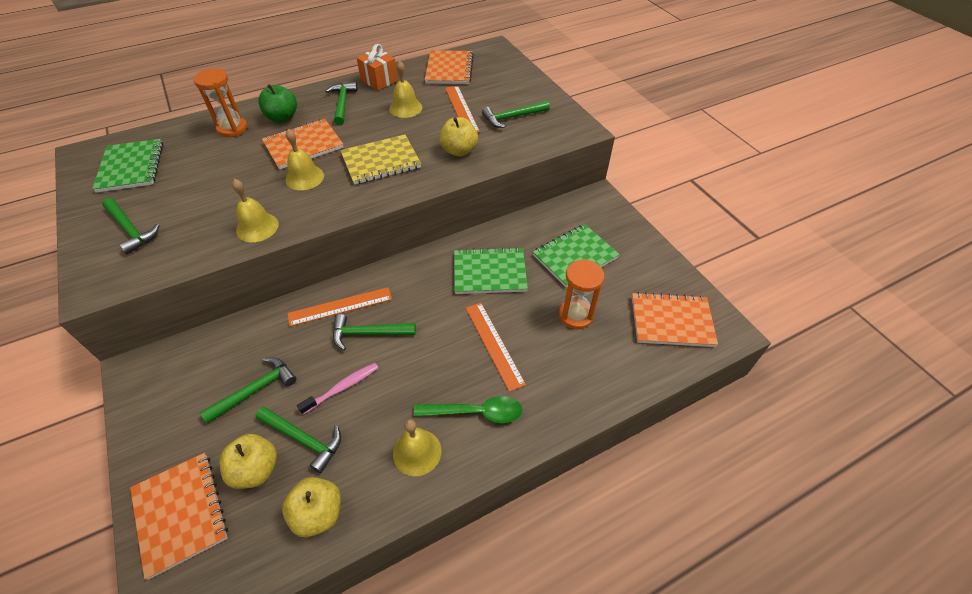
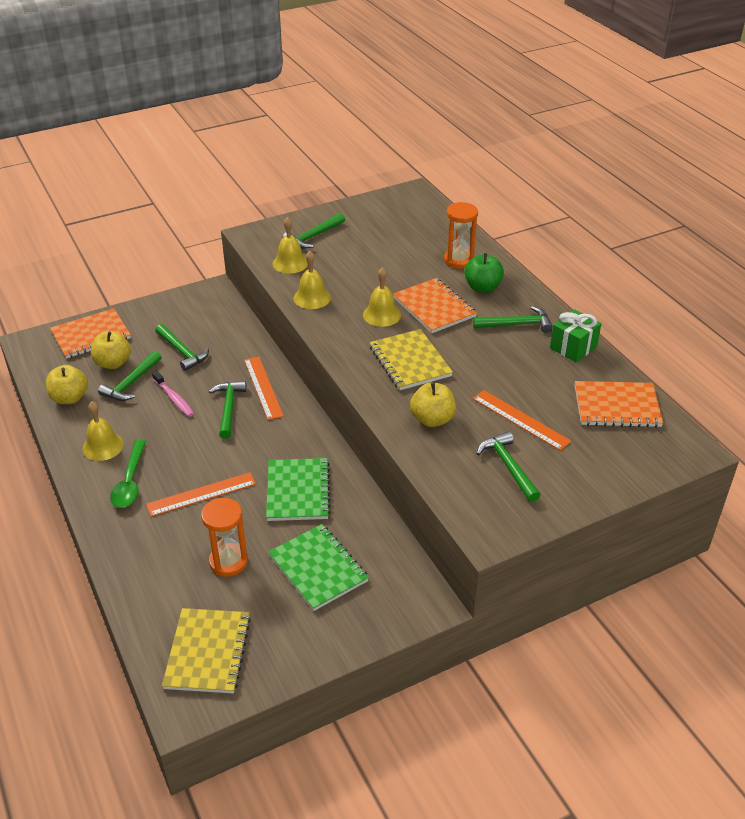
camera: 90 degrees right, 10 degrees down
(131, 167) = (395, 219): green notebook -> none
(379, 80) = (573, 347): orange gift -> green gift
(405, 108) = (515, 373): yellow bell -> yellow bell (290, 263)
(461, 109) = (520, 420): orange ruler -> orange ruler turned 60 degrees clockwise
(671, 321) = (208, 652): orange notebook -> yellow notebook

